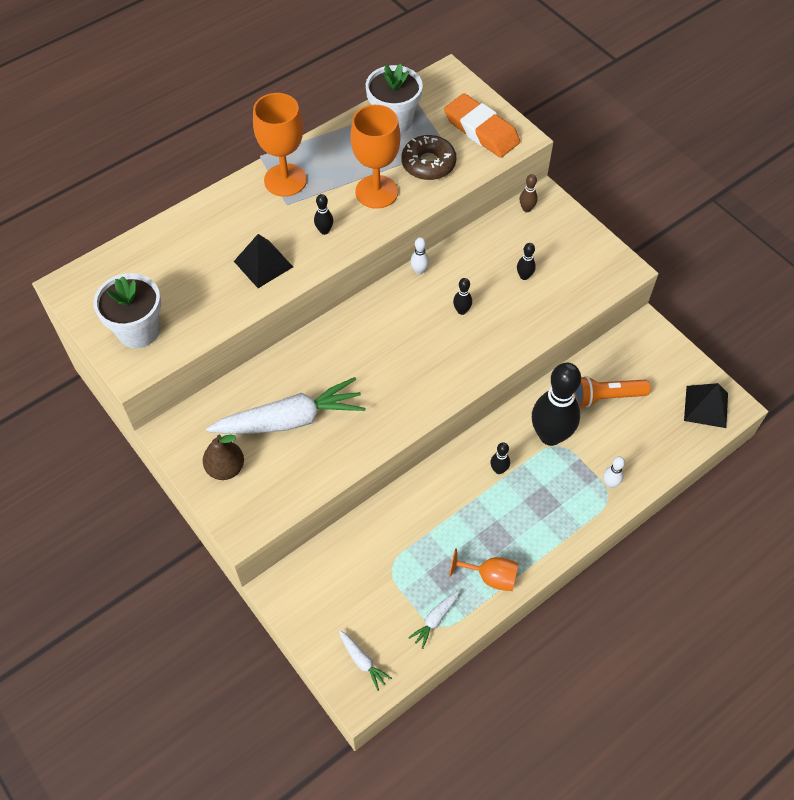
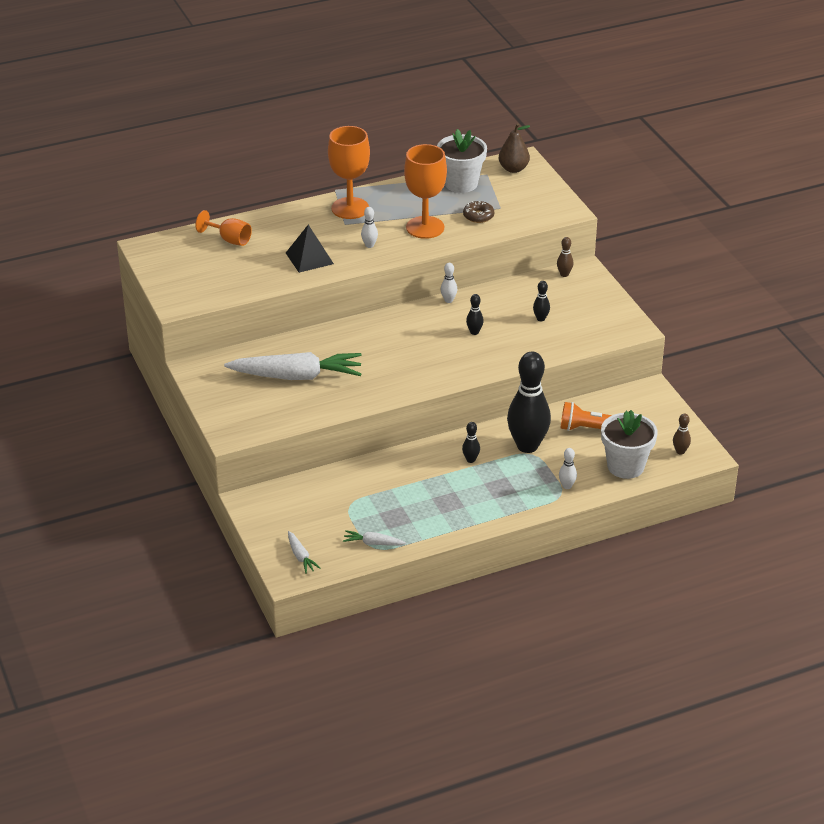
camera: 15 degrees right, 20 degrees down
(138, 330) = (191, 283): white flower pot -> white flower pot (625, 466)
(225, 468) = (231, 396): brown pear -> brown pear (513, 169)
(324, 231) = (369, 245): black bowling pin -> white bowling pin
(428, 163) = (478, 216): brown donut -> brown donut, size x0.64
(435, 620) = (373, 543): white carrot -> white carrot turned 45 degrees clockwise
(481, 130) = (535, 201): orange eraser -> none
(490, 577) = (432, 526): orange goblet -> orange goblet (229, 240)
(706, 406) = (680, 451): black pyramid -> brown bowling pin

